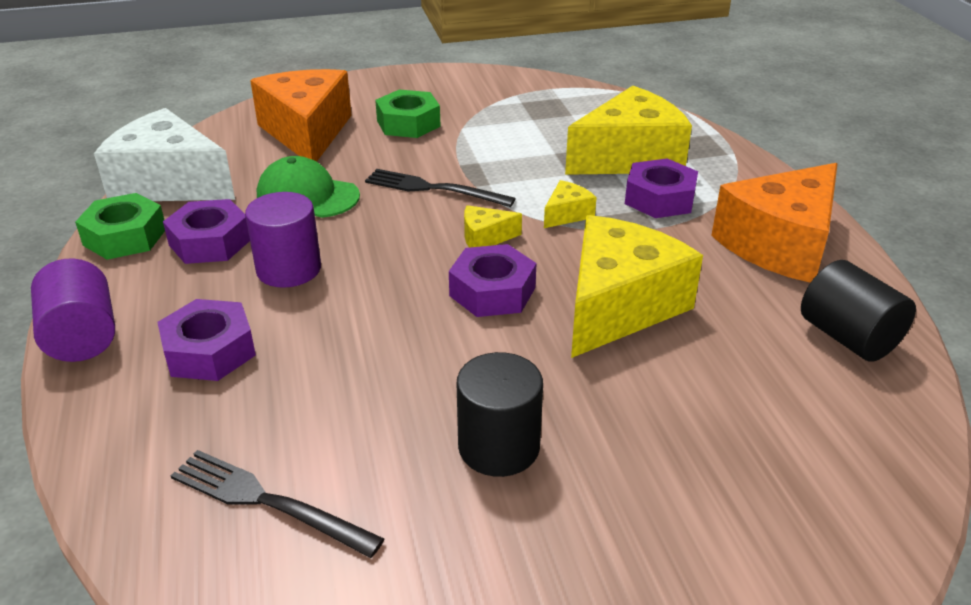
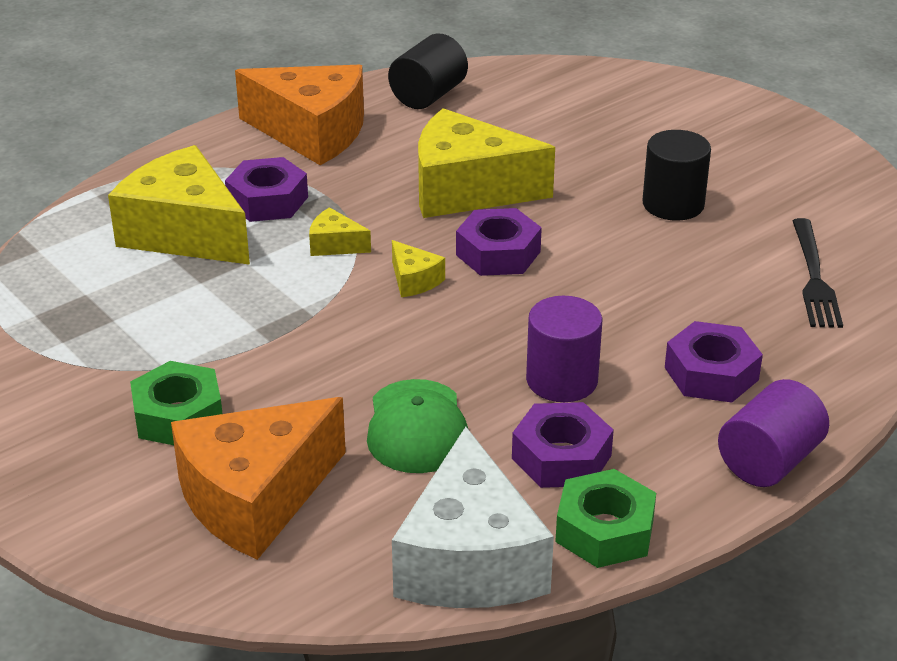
camera: 115 degrees left, 0 degrees up
(433, 189) = (339, 341): black fork -> none

